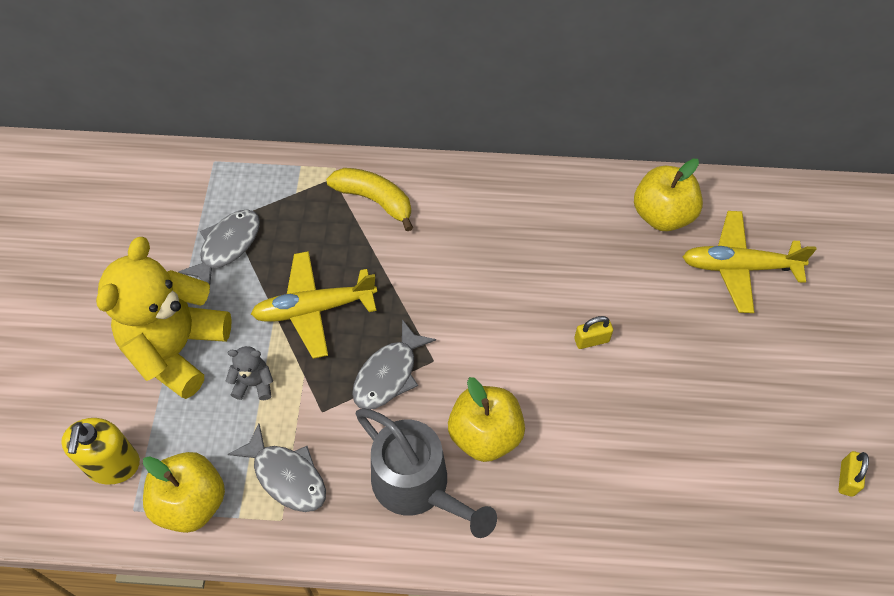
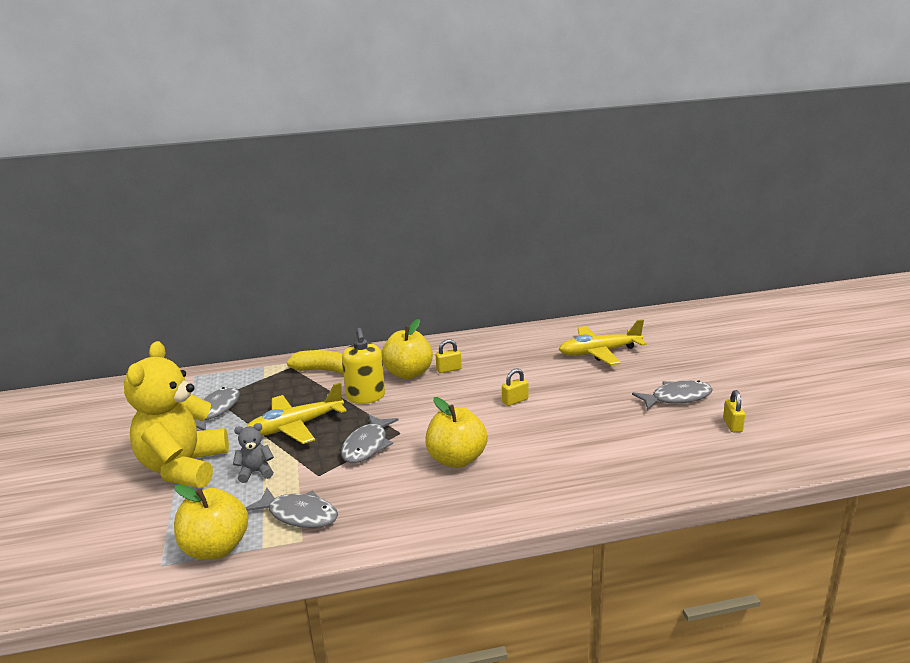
camera: 15 degrees left, 35 degrees down
(113, 464) = (136, 542): yellow soap dispenser -> yellow soap dispenser (366, 396)
(418, 486) = (414, 496): grey watering can -> none
(529, 245) = (449, 369): none -> yellow padlock
(662, 215) = (535, 341): yellow apple -> yellow apple (408, 373)
(800, 400) = (677, 398): none -> grey fish

